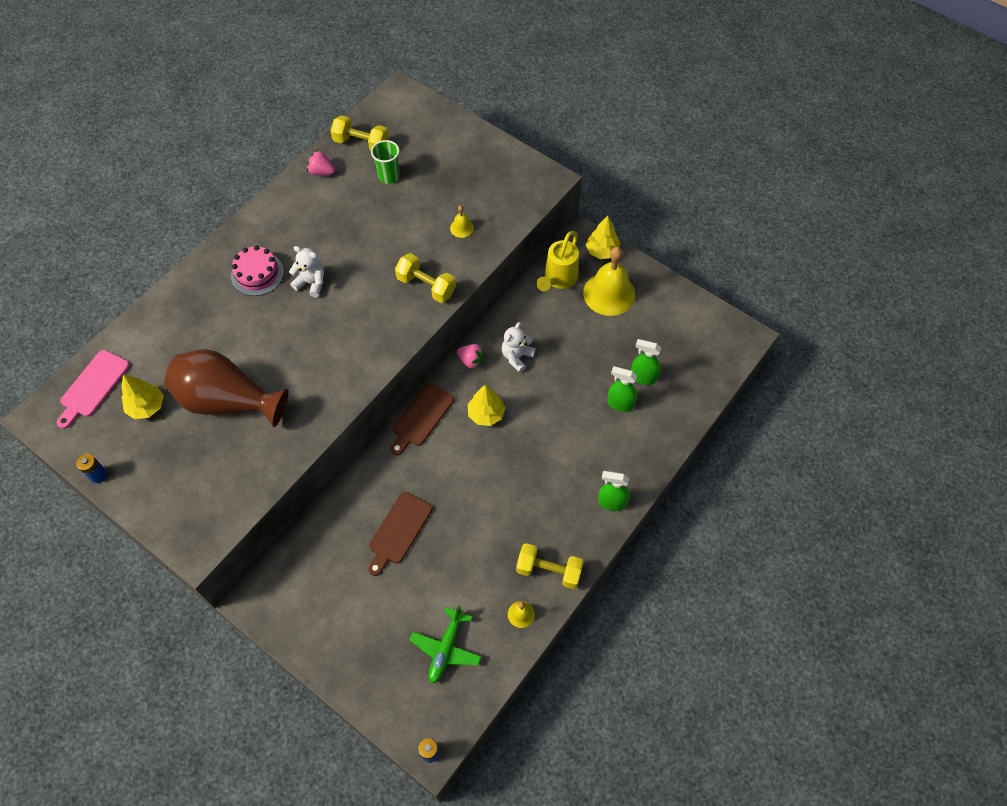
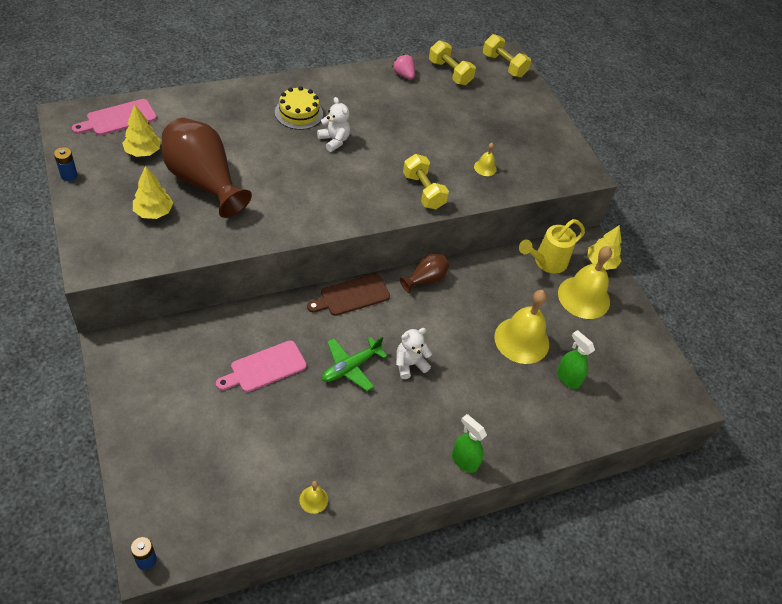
camera: 25 degrees right, 10 degrees down
(257, 274) = (299, 113): pink cake -> yellow cake
(389, 176) = (454, 104): green cup -> none
(398, 531) = (265, 368): brown cutting board -> pink cutting board
(446, 649) = (228, 484): green plane -> green plane (350, 367)
(471, 361) = (425, 279): pink strawberry -> brown vase
(486, 414) = (407, 325): yellow tree -> yellow tree (153, 212)
(517, 357) = (466, 298): white teddy bear -> white teddy bear (409, 364)
(549, 570) = (365, 480): yellow dumbbell -> yellow dumbbell (504, 65)
(586, 366) = (521, 340): none -> yellow bell
(620, 403) = (531, 386): green spray bottle -> none

